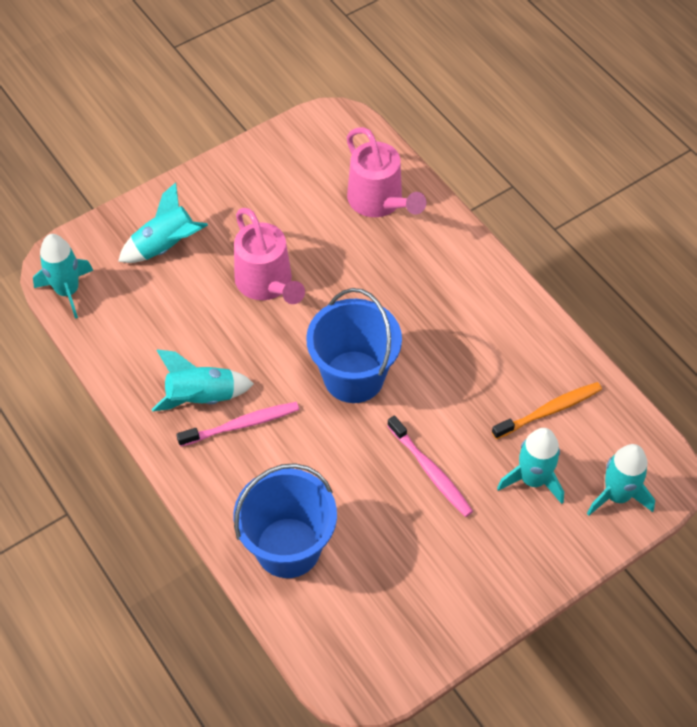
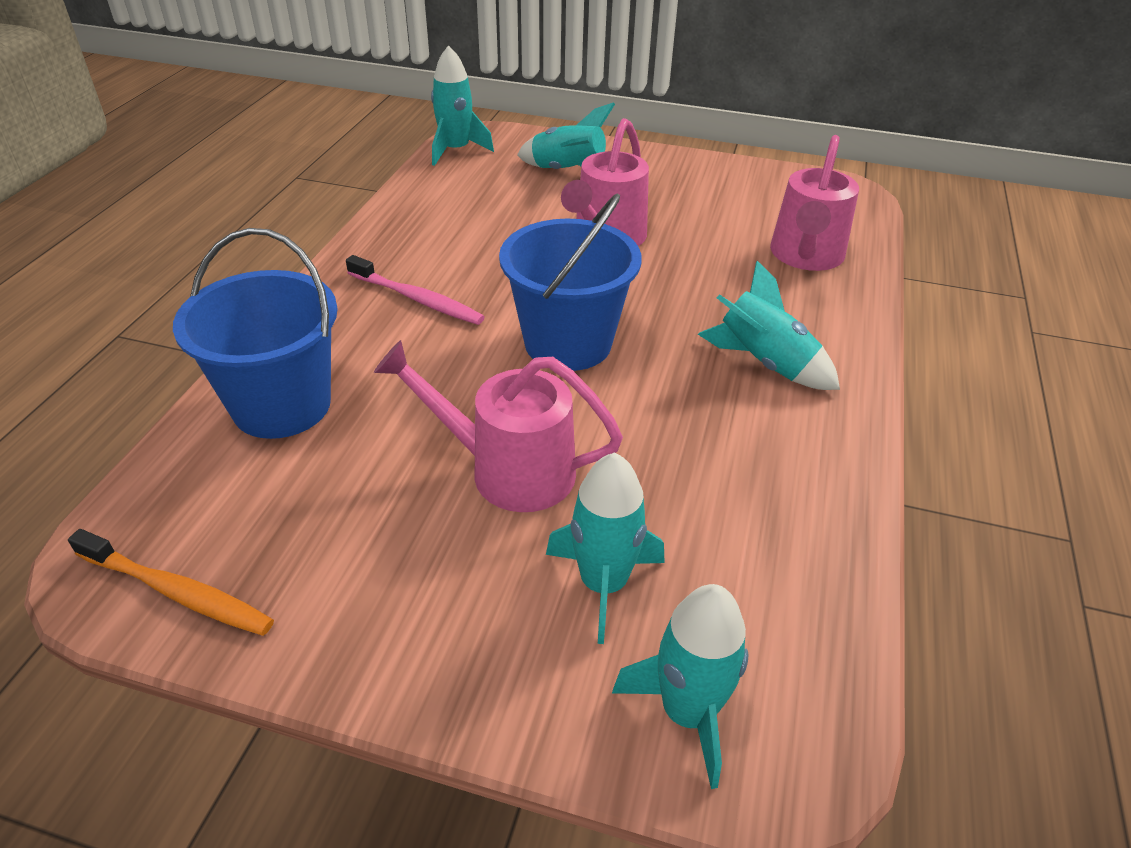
camera: 50 degrees right, 15 degrees down
(201, 397) = (423, 261): turquoise rocket -> turquoise rocket (765, 363)
(430, 471) = (507, 470): pink toothbrush -> pink watering can
(549, 411) = (732, 539): orange toothbrush -> orange toothbrush (176, 591)

